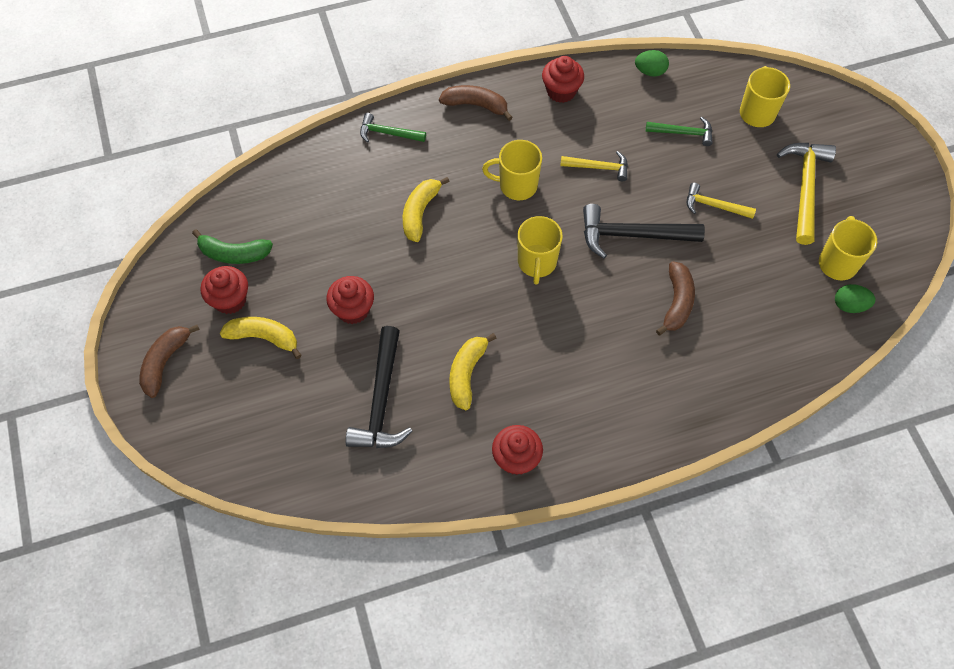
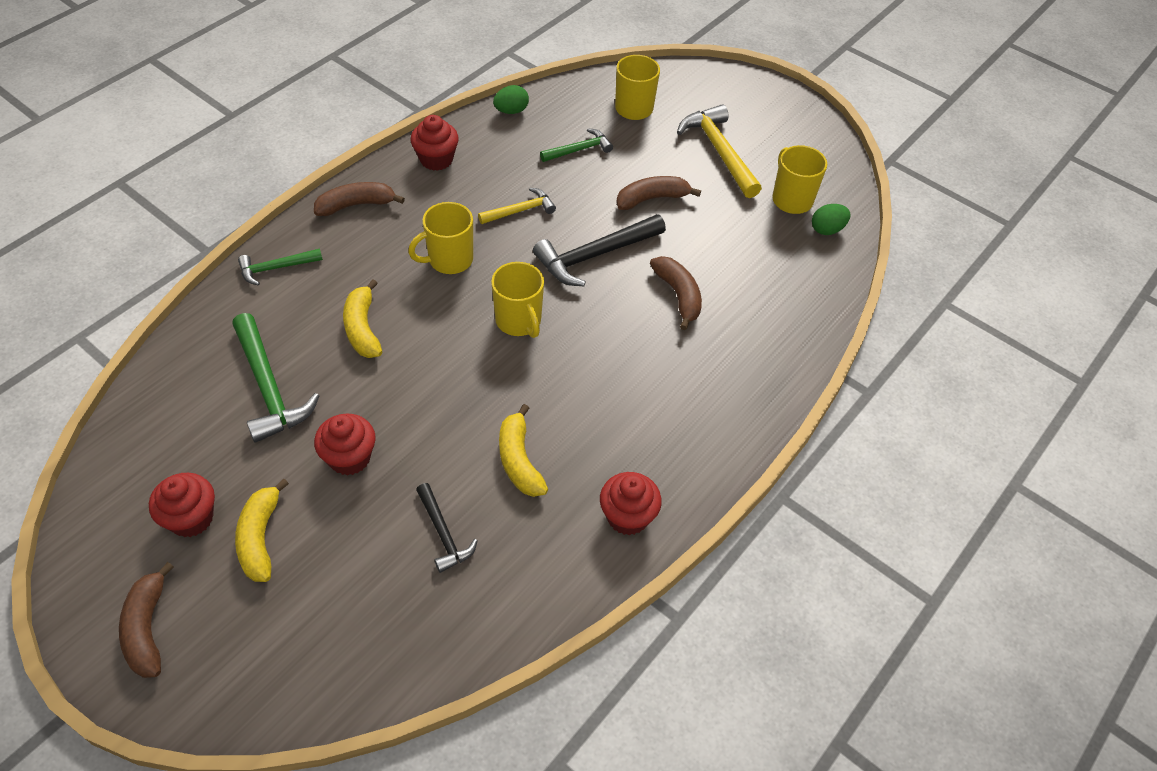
camera: 35 degrees left, 10 degrees down
(234, 254) = (165, 467): green banana -> none
(264, 337) = (260, 538): yellow banana -> yellow banana turned 75 degrees counterclockwise
(330, 227) = (269, 387): none -> green hammer
(381, 399) = (443, 533): black hammer -> black hammer, size x0.59
(714, 206) = (652, 199): yellow hammer -> brown banana

